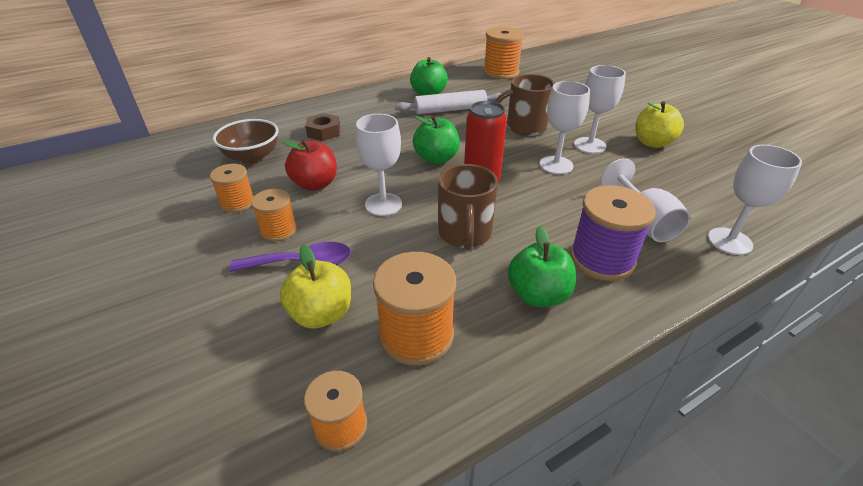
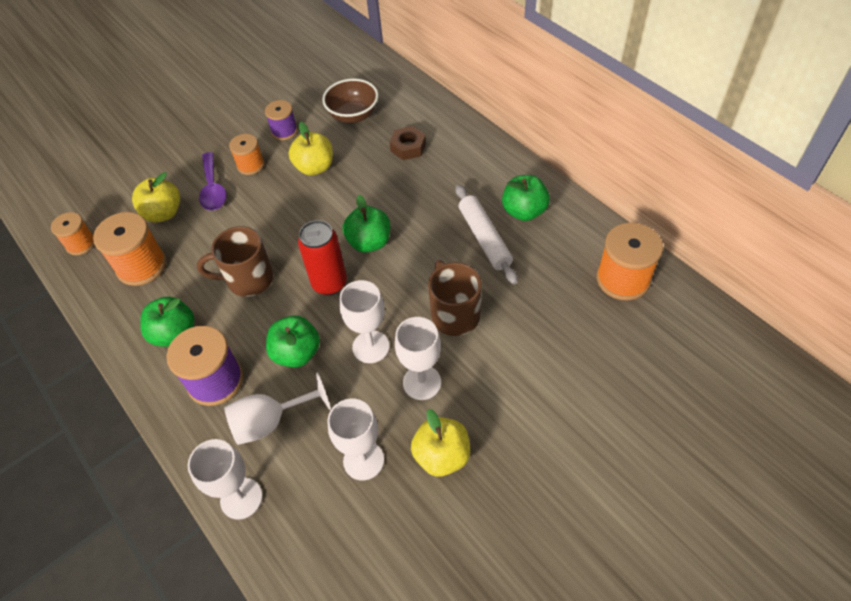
camera: 85 degrees right, 15 degrees up
(237, 203) = (284, 131): orange spool -> purple spool
(315, 184) = (314, 167): red apple -> yellow apple
(383, 204) = (287, 218): white goblet -> white goblet (363, 460)
(563, 204) = (297, 353): none -> green apple

